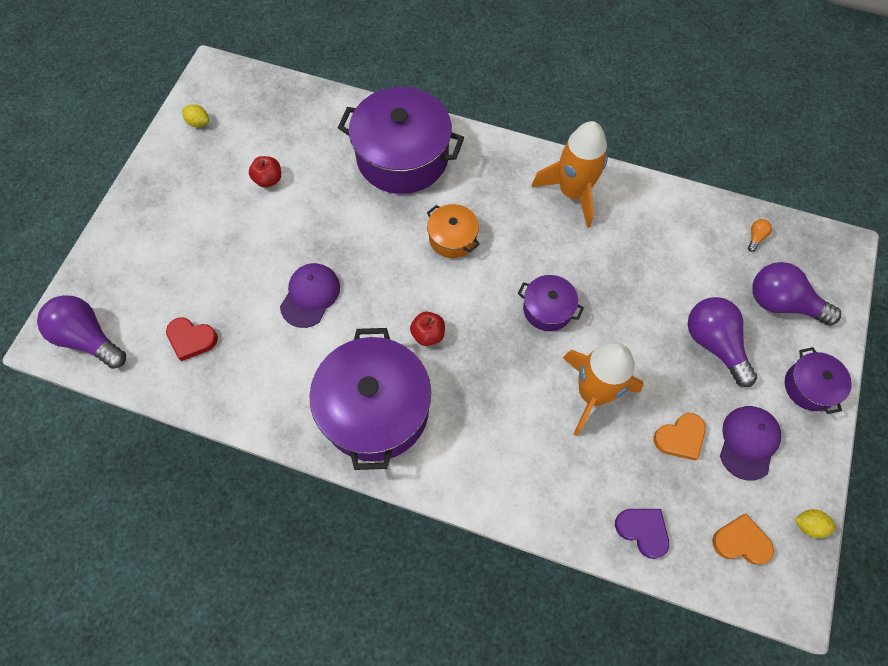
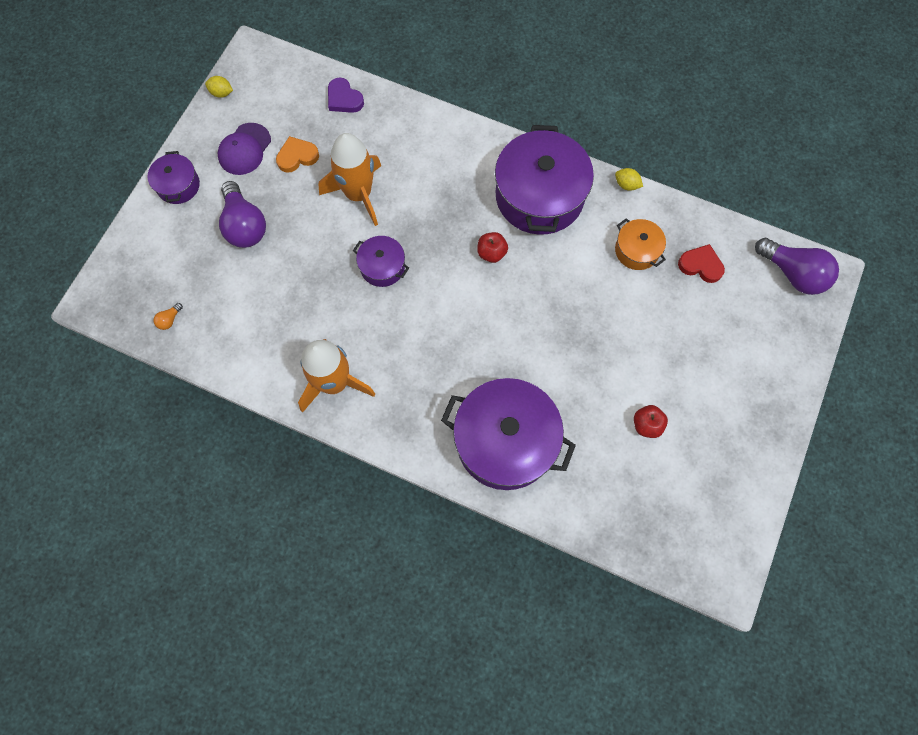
camera: 175 degrees left, 5 degrees up
(198, 123) = (731, 506): yellow lemon -> yellow lemon (626, 185)
(310, 296) = (597, 296): purple cap -> none
(452, 238) = (461, 343): orange pot -> orange pot (636, 250)
(741, 541) = (275, 87): orange heart -> none
(782, 303) = (171, 255): purple light bulb -> none

